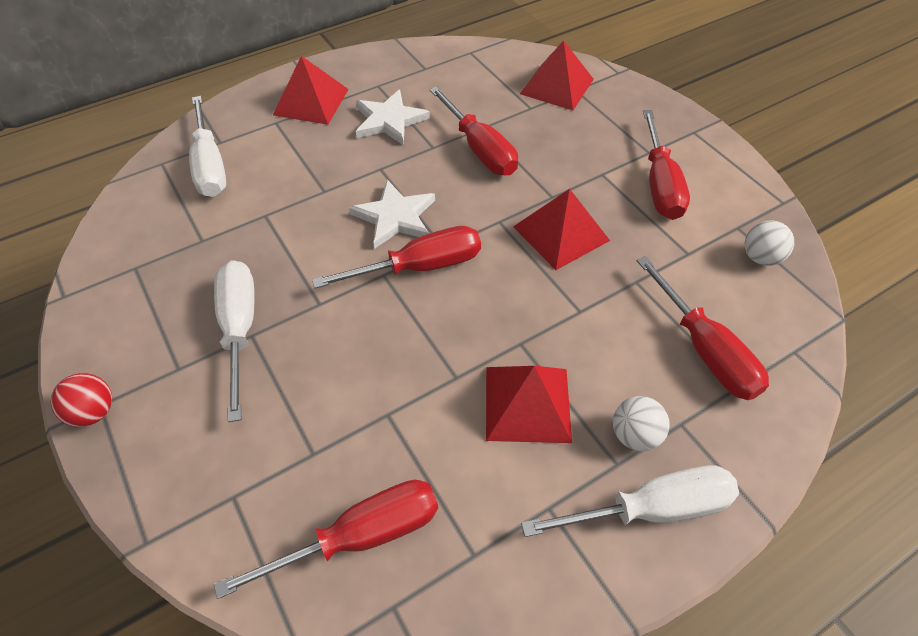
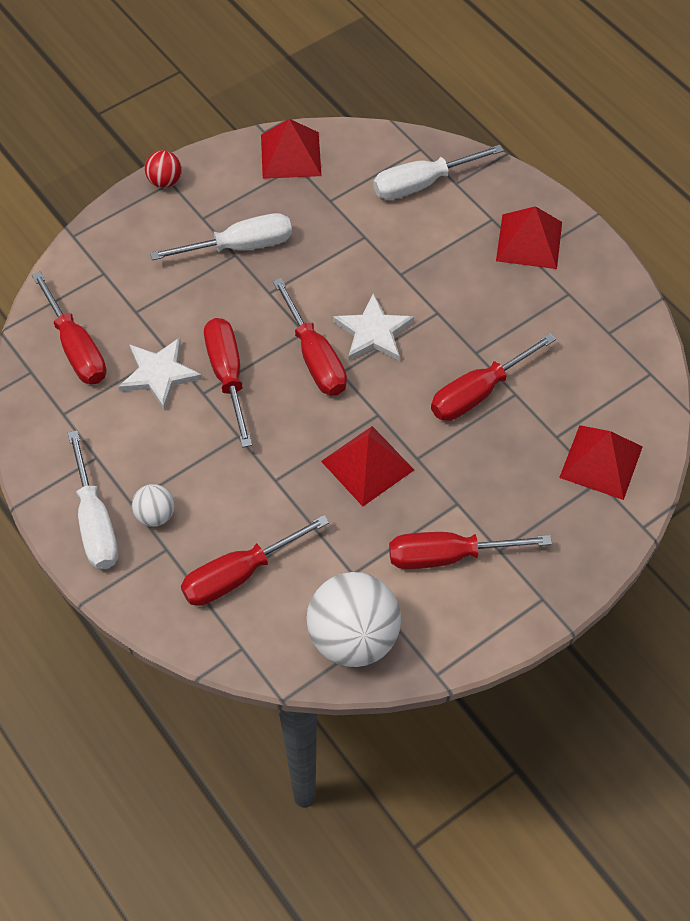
camera: 85 degrees right, 5 degrees up
(389, 120) = (511, 310): white star -> white star (159, 374)
(433, 350) = (227, 375): none -> red screwdriver
(527, 403) = (180, 442): red pyramid -> red pyramid (290, 155)
(760, 257) = (353, 638): white ball -> white ball, size x2.09

